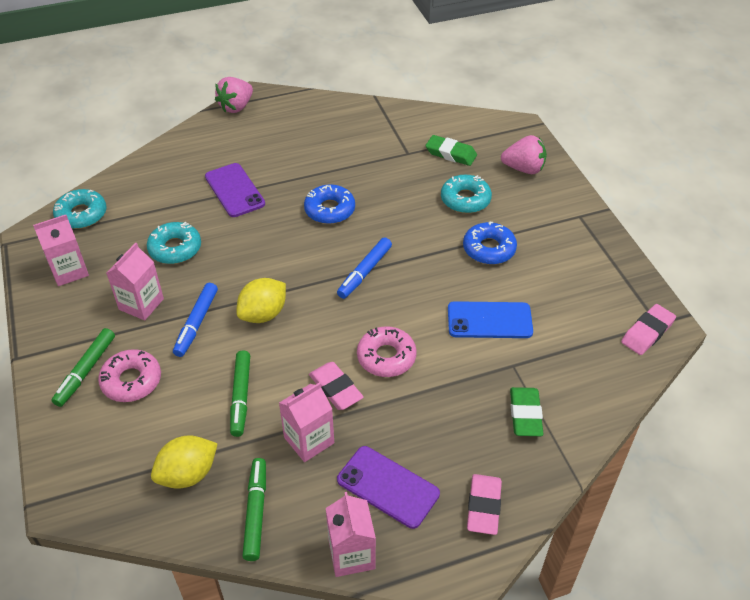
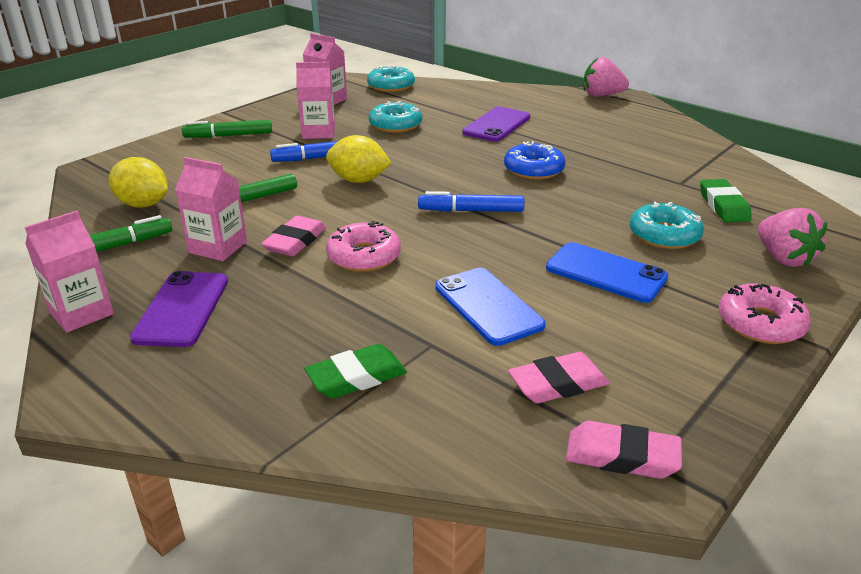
camera: 60 degrees right, 15 degrees down
(131, 381) = (231, 153): pink donut -> pink donut (760, 323)
(484, 507) = (186, 385): pink eraser -> pink eraser (558, 384)
(489, 249) = (606, 273): blue donut -> blue phone

